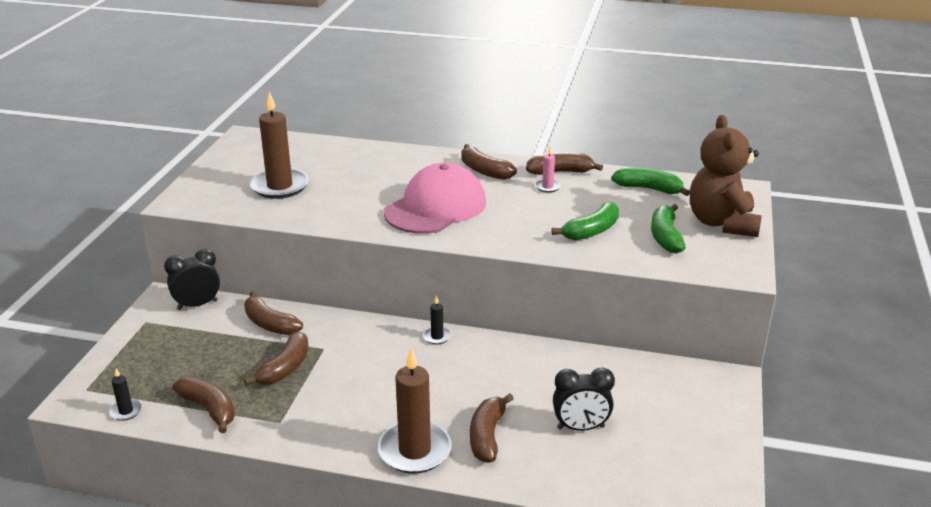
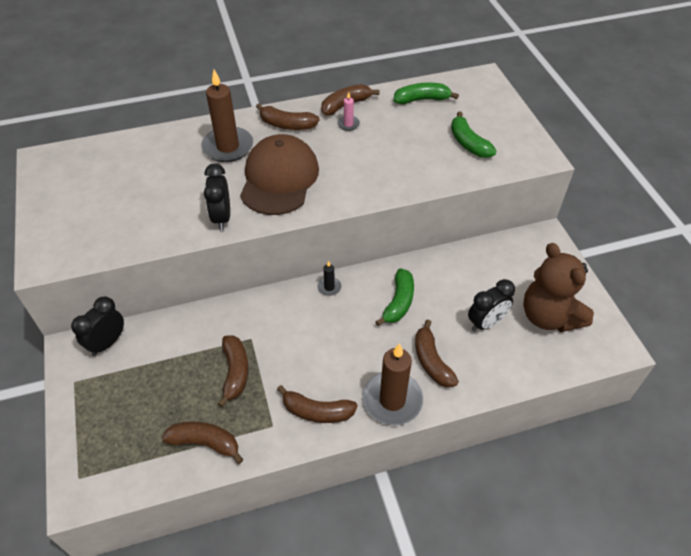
camera: 30 degrees left, 20 degrees up
(126, 411) = (134, 481): black candle -> none
(270, 324) = (187, 334): brown banana -> brown banana (317, 411)
(280, 186) = (125, 206): brown candle -> brown candle (228, 147)
(354, 219) = (222, 217): none -> black clock
(435, 207) = (279, 179): pink cap -> brown cap
(591, 231) = (414, 158): green banana -> green banana (398, 302)
(722, 223) = (494, 115): brown teddy bear -> brown teddy bear (549, 316)

